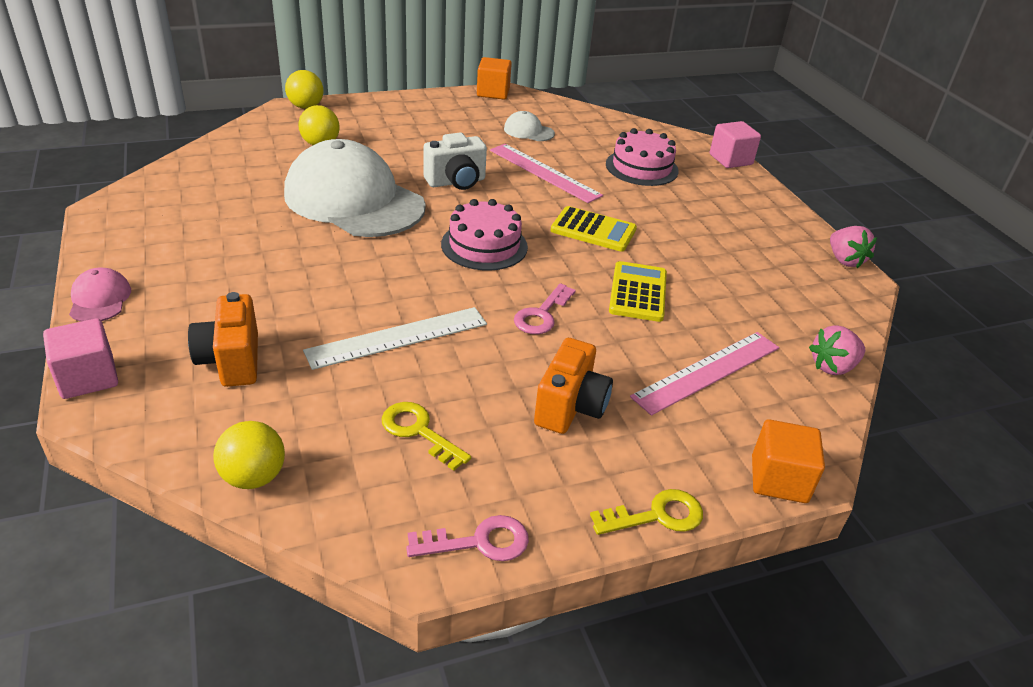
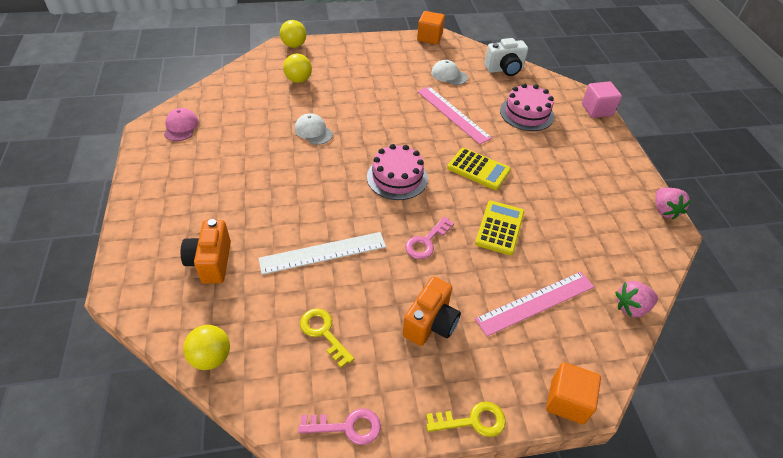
camera: 10 degrees right, 10 degrees up
(88, 378) = (120, 267): pink cube -> none
(100, 299) = (135, 204): pink cap -> pink cap (181, 127)
(354, 200) = (313, 131): white cap -> white cap, size x0.41
(456, 182) = (388, 119): white camera -> white camera (504, 69)

